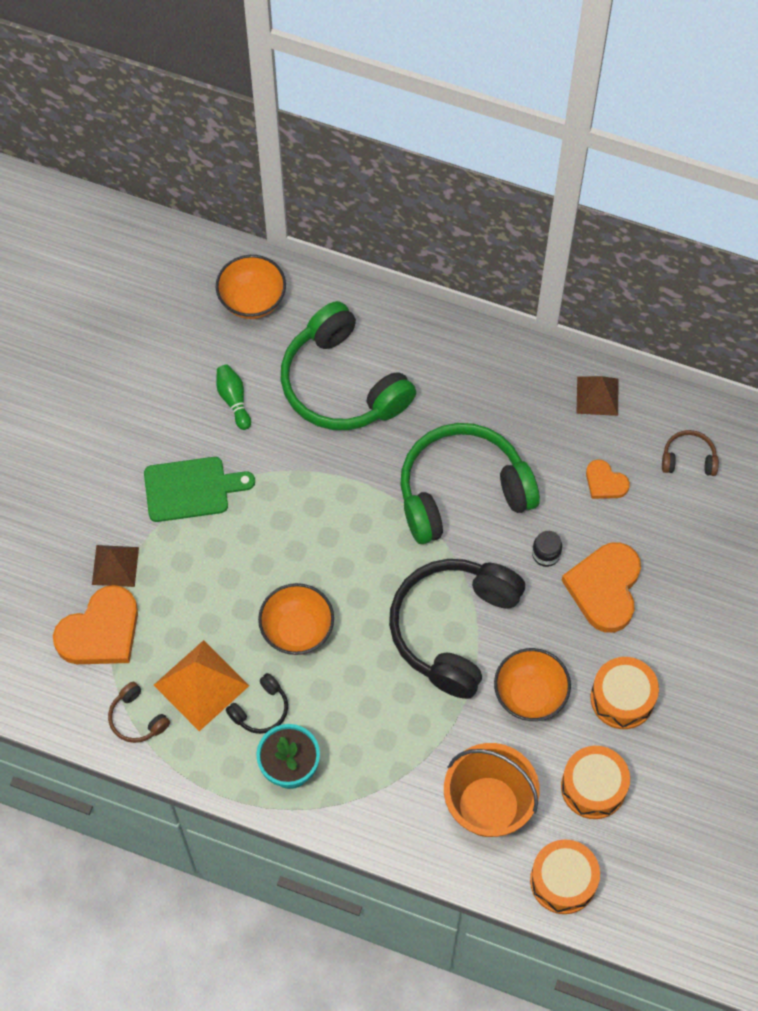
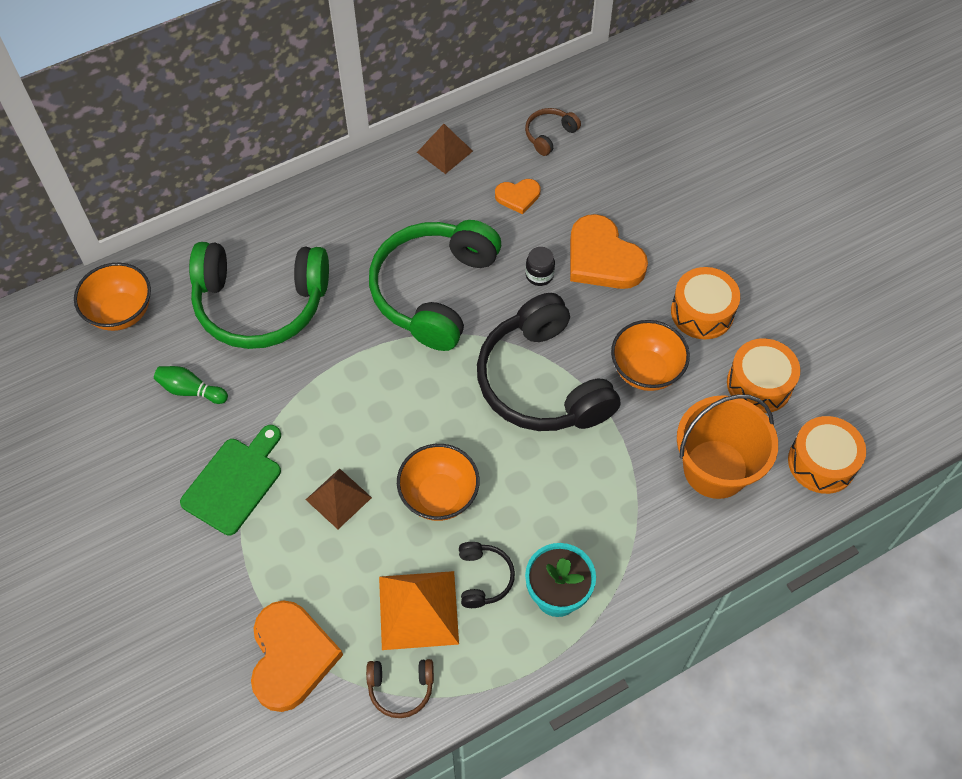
camera: 50 degrees left, 5 degrees down
(115, 565) = (242, 597): brown pyramid -> brown pyramid (338, 498)

